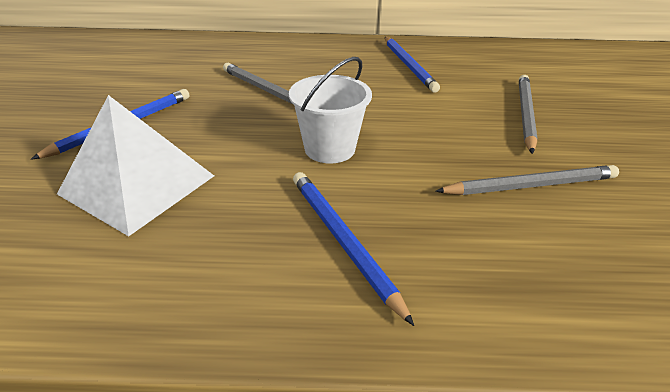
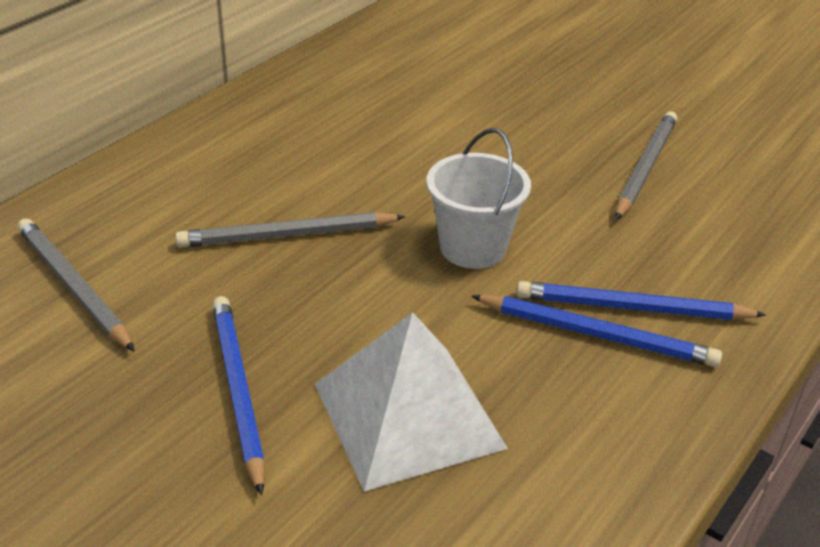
camera: 55 degrees left, 0 degrees up
(408, 65) = (347, 107): blue pencil -> blue pencil (597, 334)
(525, 114) = (534, 101): grey pencil -> grey pencil (73, 287)

